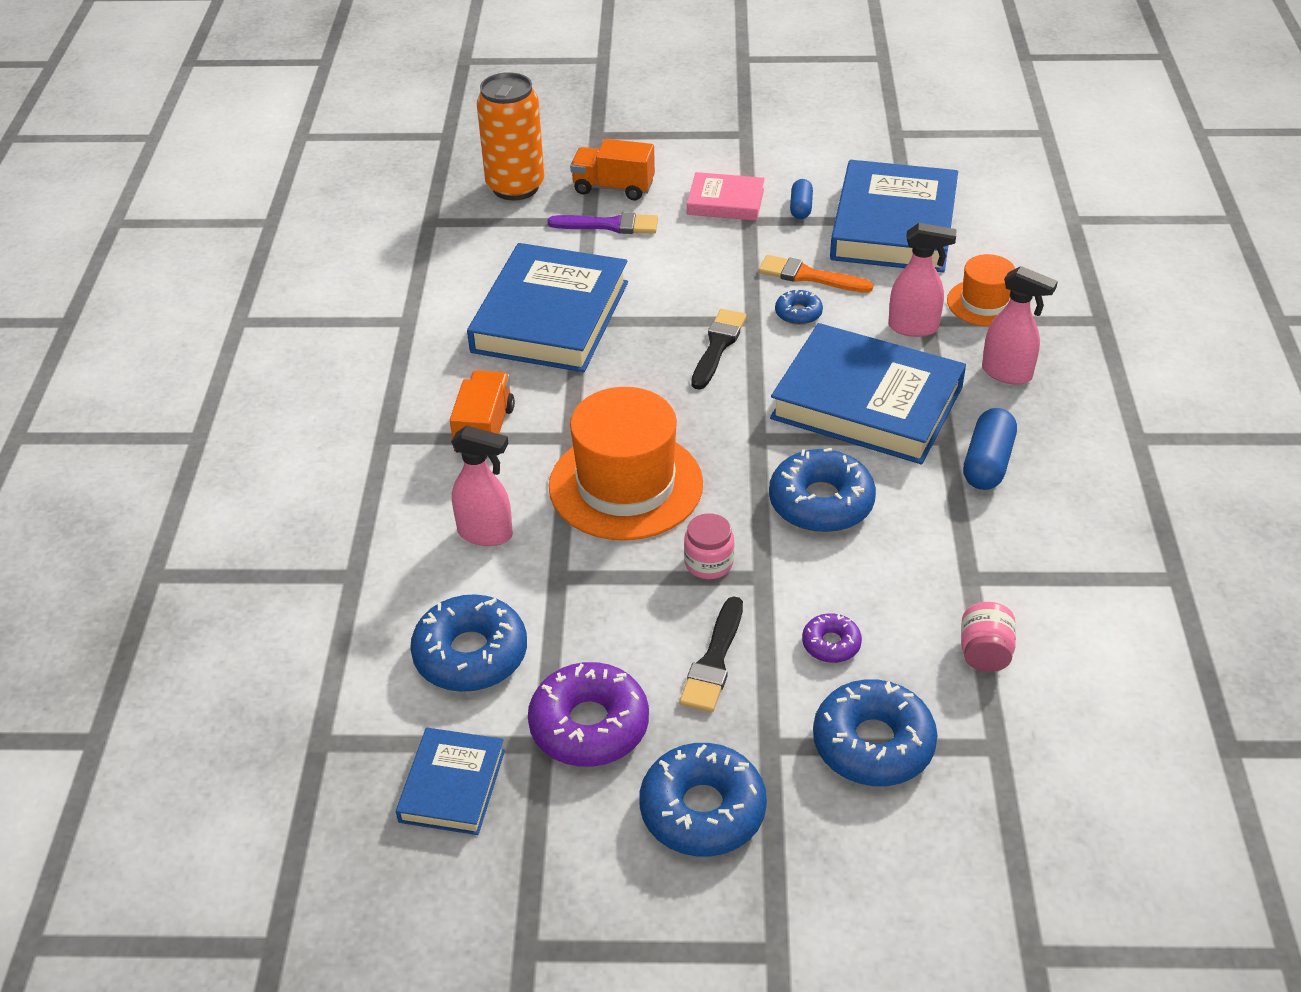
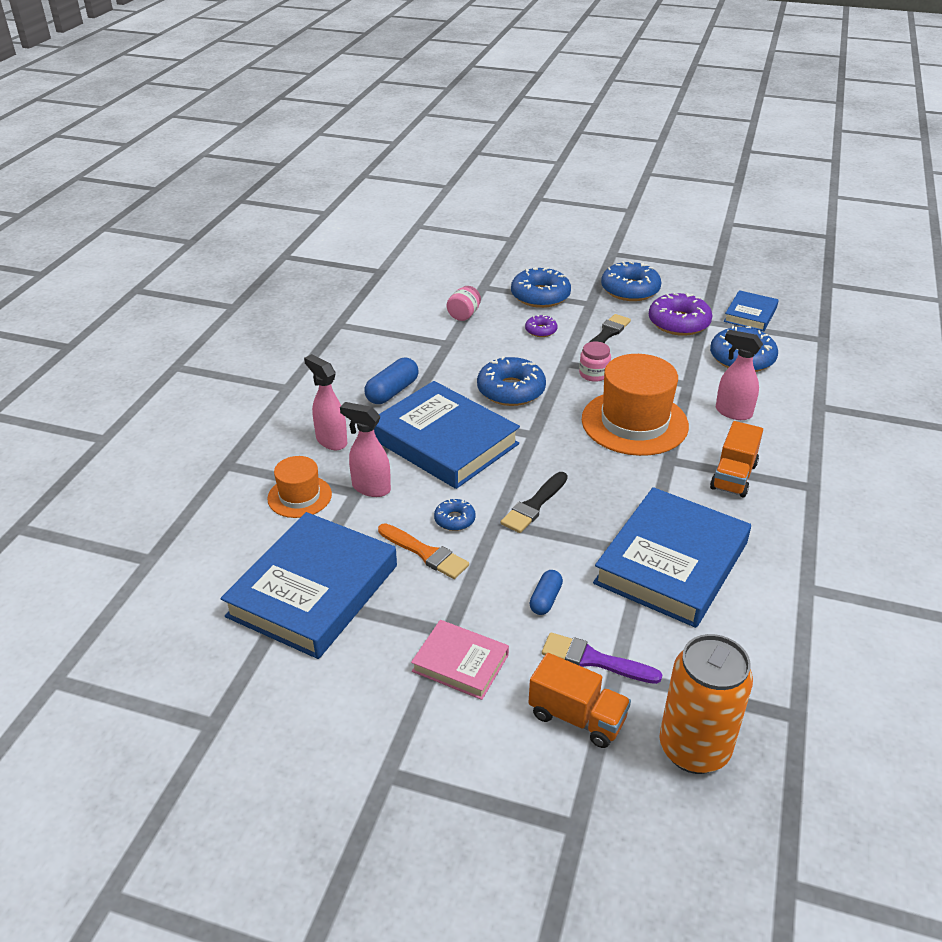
camera: 165 degrees left, 5 degrees down
(800, 207) = (387, 635): blue capsule -> blue capsule (545, 599)

